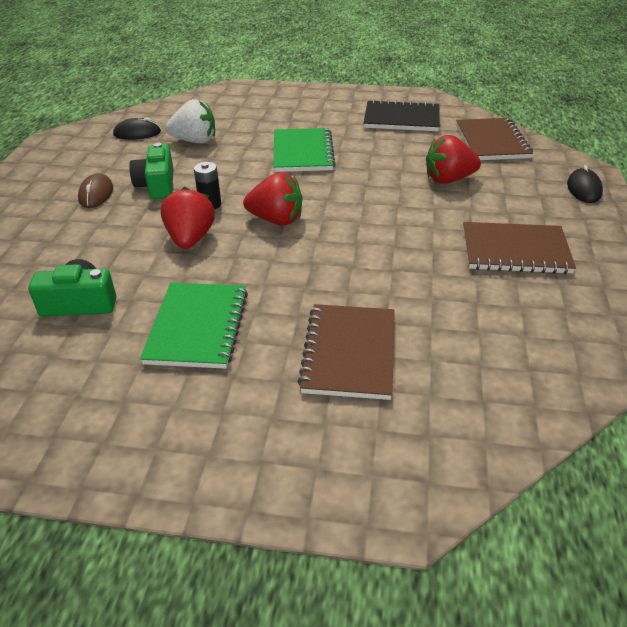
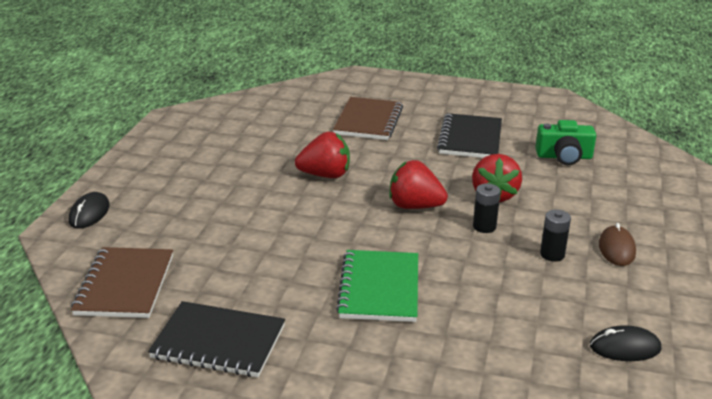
camera: 175 degrees left, 10 degrees down
(157, 185) = (552, 254): green camera -> black battery
(195, 141) = (530, 323): white strawberry -> none
(197, 327) = (470, 139): green notebook -> black notebook
(448, 179) = (220, 235): red strawberry -> red strawberry (325, 175)
(515, 251) = (212, 166): brown notebook -> none

